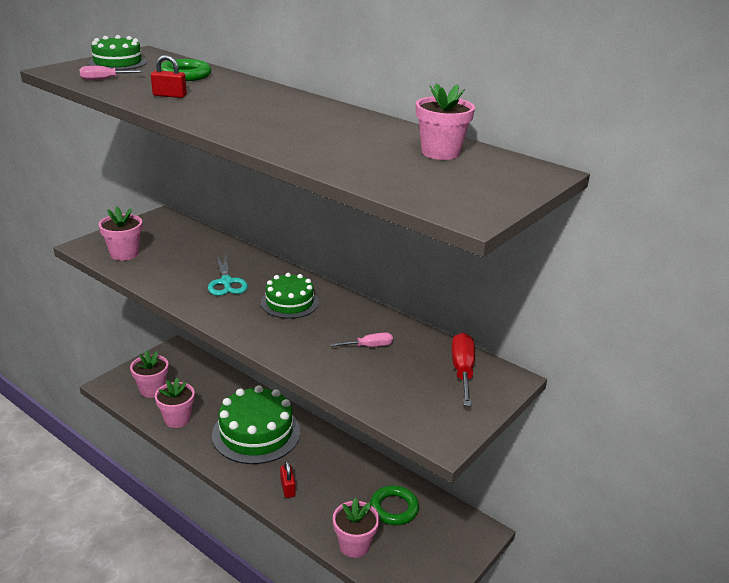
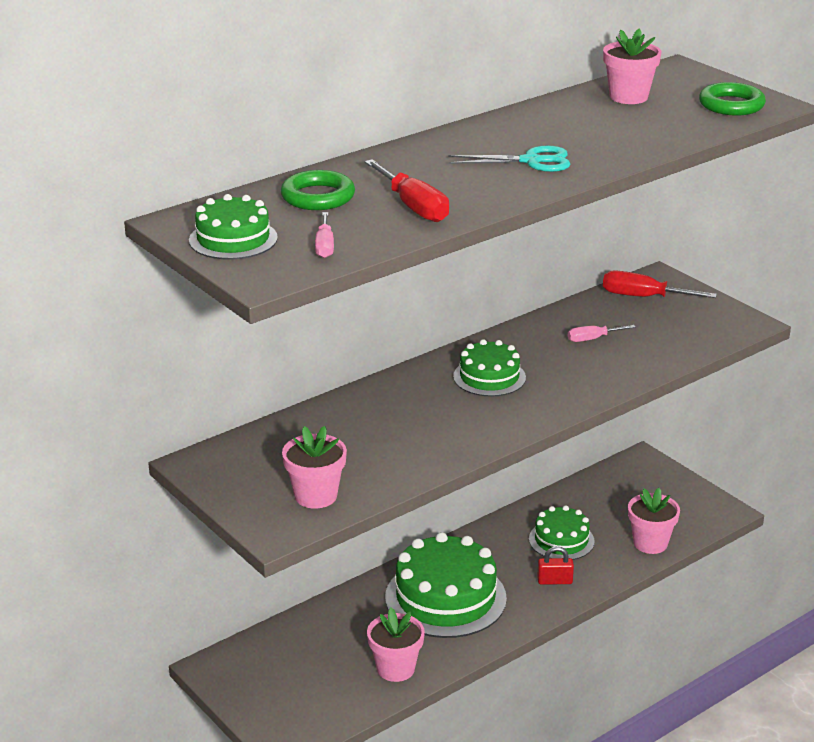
camera: 75 degrees left, 0 degrees up
(152, 390) = (316, 693): pink flower pot -> none
(169, 95) = (413, 207): red padlock -> red screwdriver
(226, 282) = (427, 417): turquoise scissors -> turquoise scissors (531, 161)
(342, 487) = (561, 540): none -> green cake
(369, 346) = (592, 339): pink screwdriver -> pink screwdriver turned 105 degrees counterclockwise
(394, 508) = (600, 509): green ring -> green ring (731, 105)

